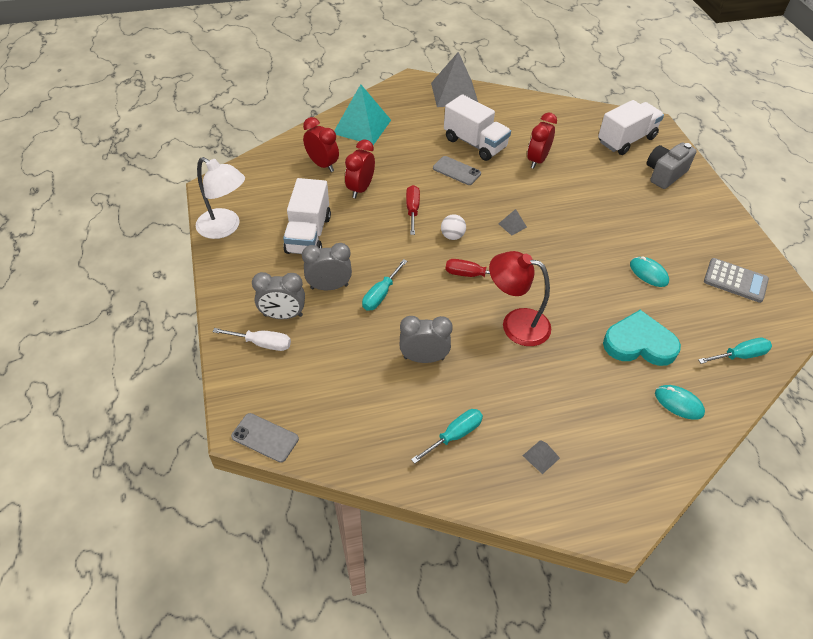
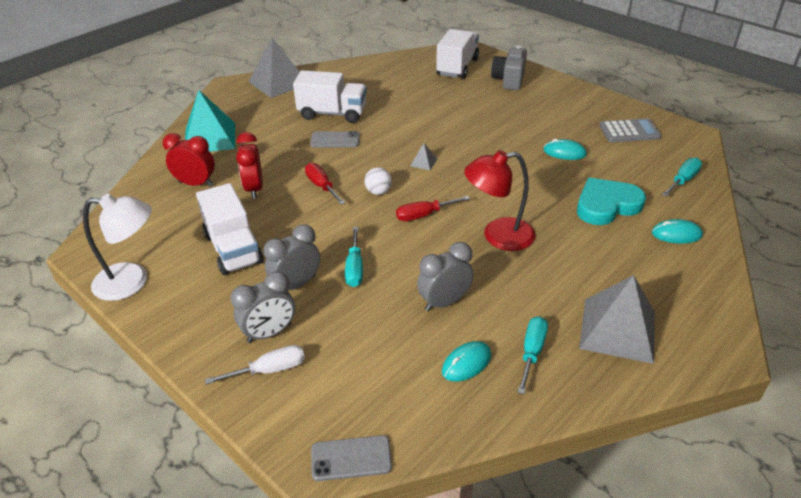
camera: 30 degrees left, 10 degrees down
(398, 415) = (466, 363): none -> turquoise mouse
(537, 160) = (399, 107): red clock -> none
(541, 456) = (618, 329): grey pyramid -> grey pyramid, size x2.45

